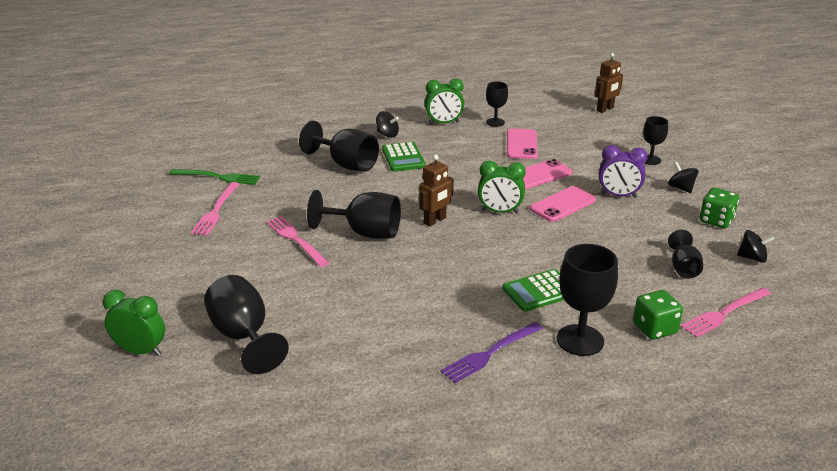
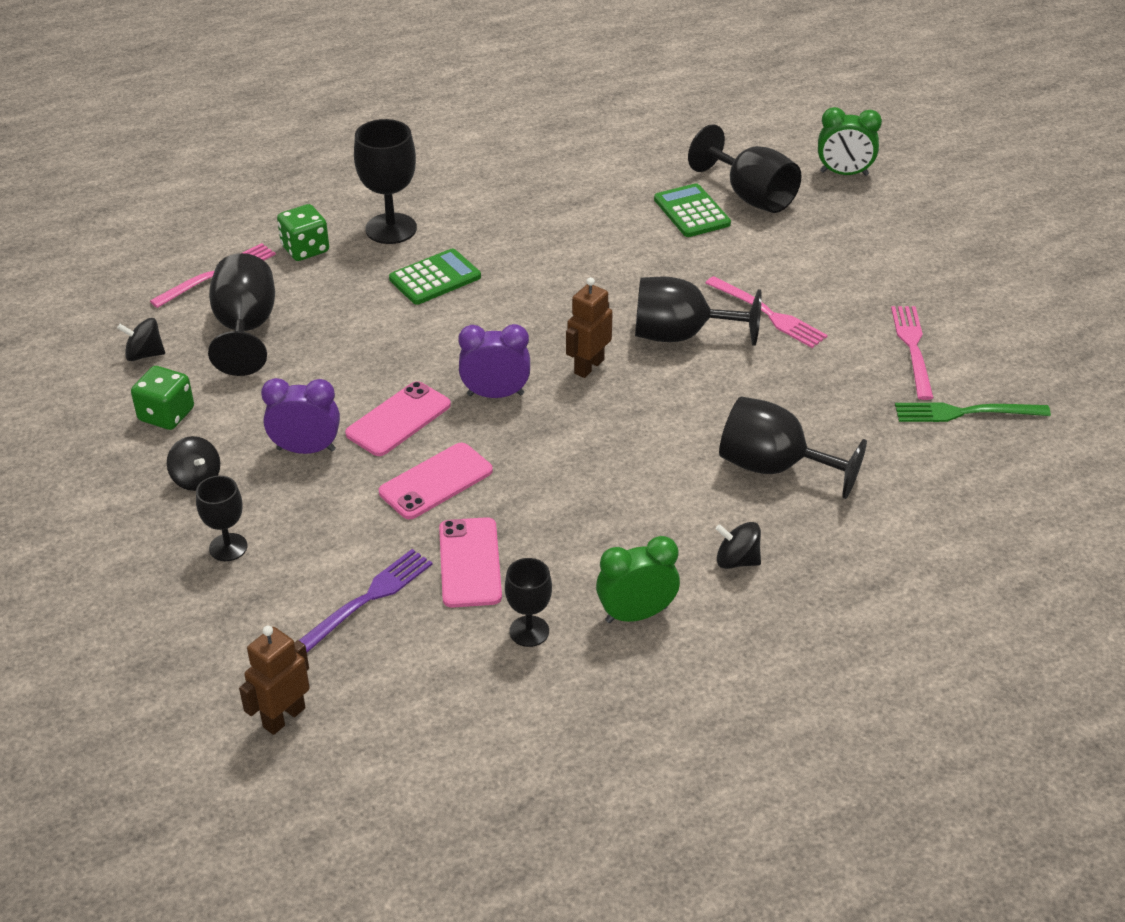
camera: 170 degrees right, 10 degrees up
(403, 158) = (682, 497): green calculator -> green calculator (691, 212)
(490, 353) = (487, 207): purple fork -> purple fork (367, 599)
(500, 211) = (495, 394): green clock -> purple clock
(683, 268) = (245, 329): black goblet -> black goblet, size x1.69

